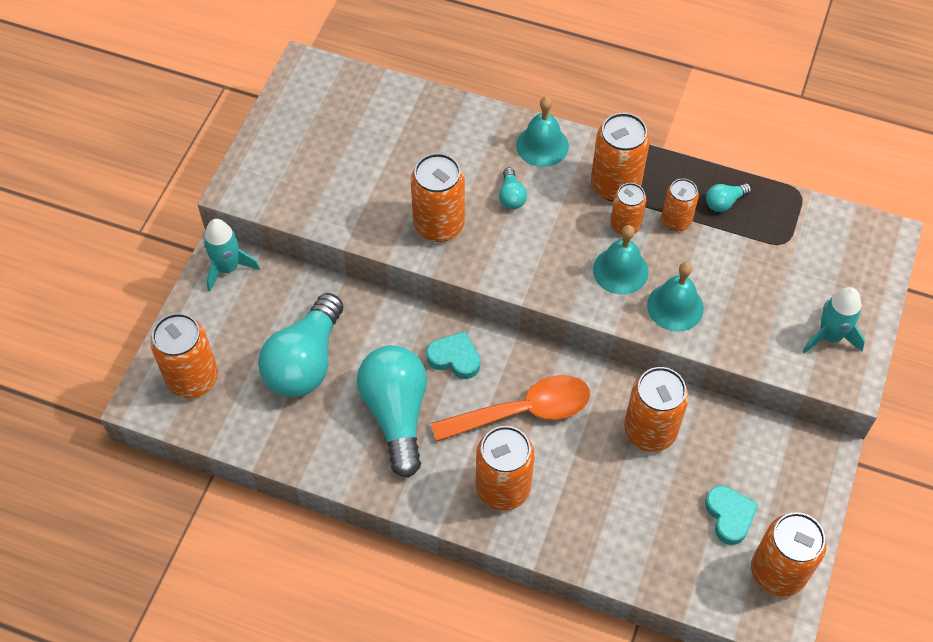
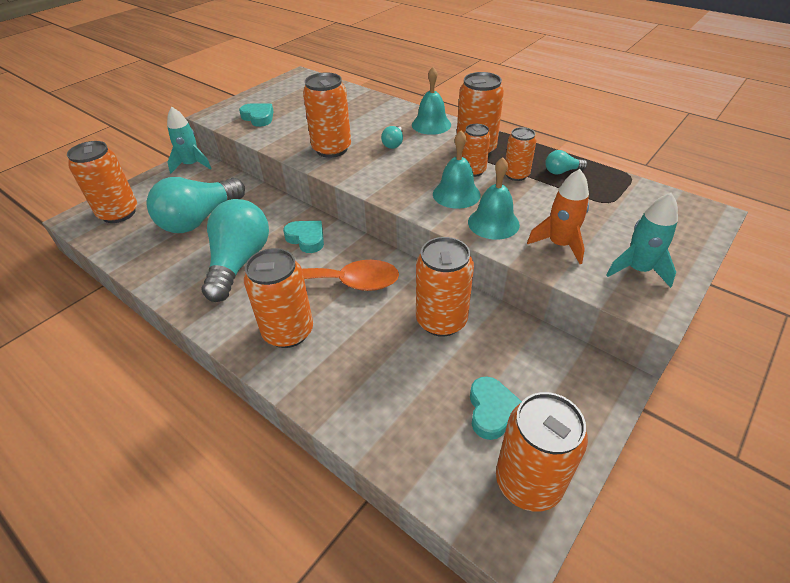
camera: 20 degrees right, 15 degrees down
(305, 182) = (258, 118): none -> turquoise heart
(749, 321) = (559, 244): none -> orange rocket

